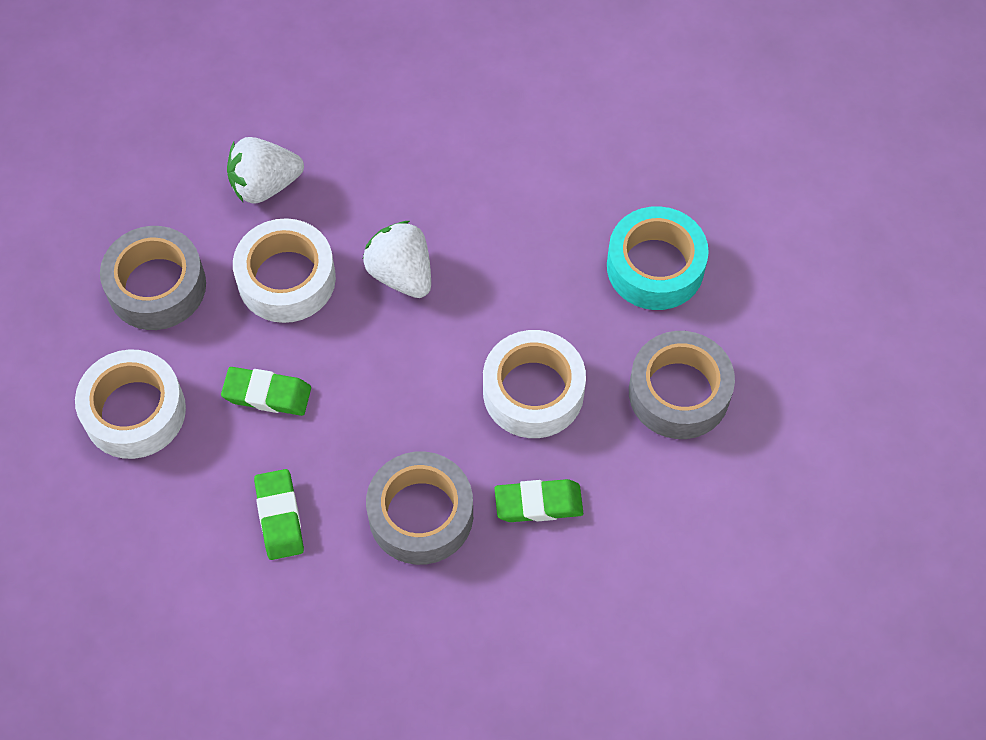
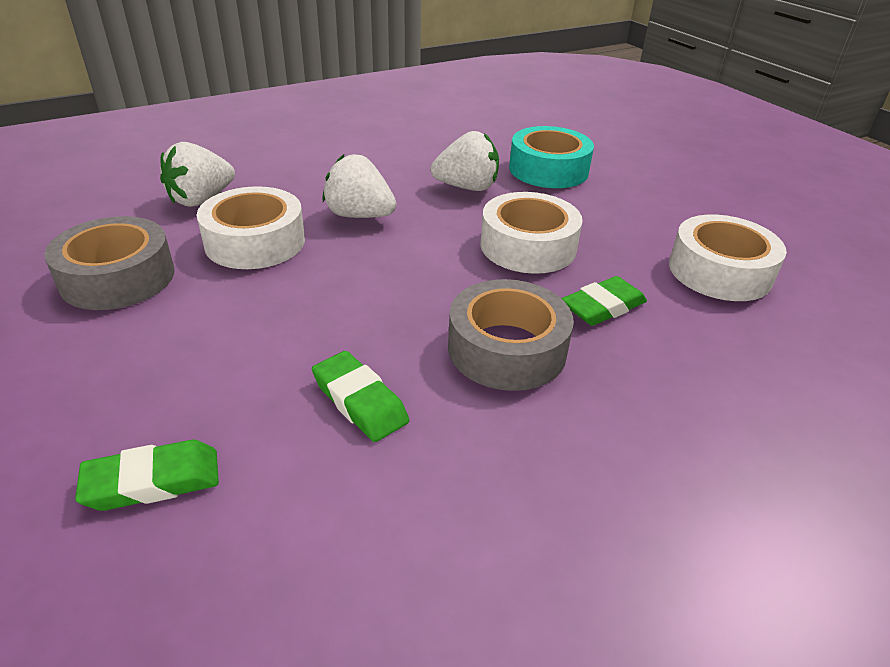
camera: 30 degrees left, 25 degrees down
(134, 411) = (130, 371): white tape -> white tape (719, 271)
(267, 394) = (282, 315): green eraser -> green eraser (153, 481)
(539, 266) = (467, 187): none -> white strawberry
(679, 392) = (634, 218): grey tape -> none

